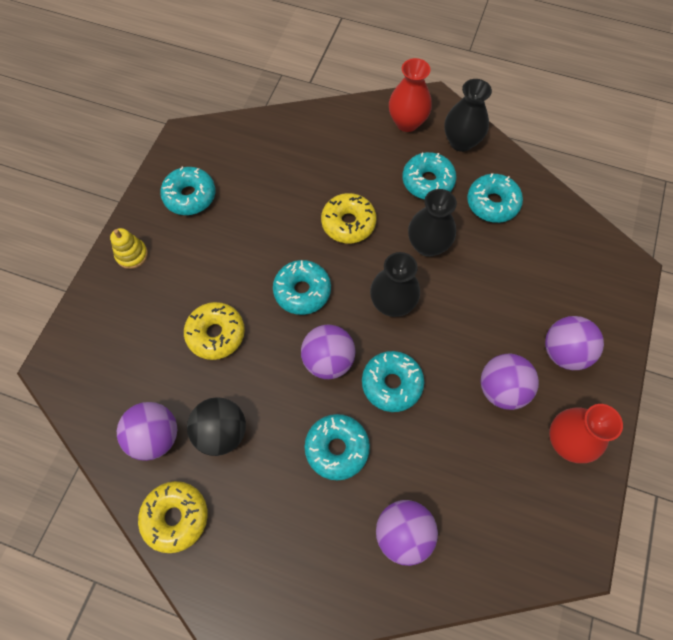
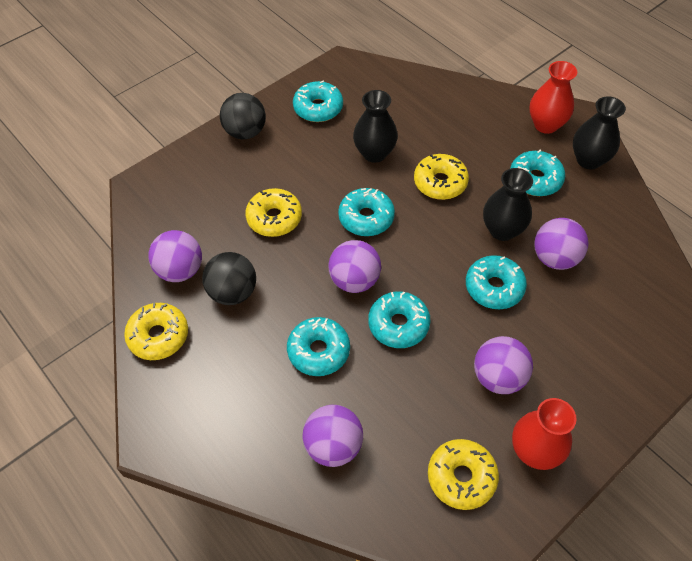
camera: 30 degrees right, 10 degrees down
(132, 255) = (245, 132): yellow stacking toy -> black ball
(392, 303) = (439, 262): black vase -> black vase (374, 153)
(492, 203) = (587, 222): turquoise donut -> turquoise donut (494, 287)
(524, 499) = (461, 477): none -> yellow donut
(564, 352) = (580, 376): purple ball -> purple ball (554, 258)

